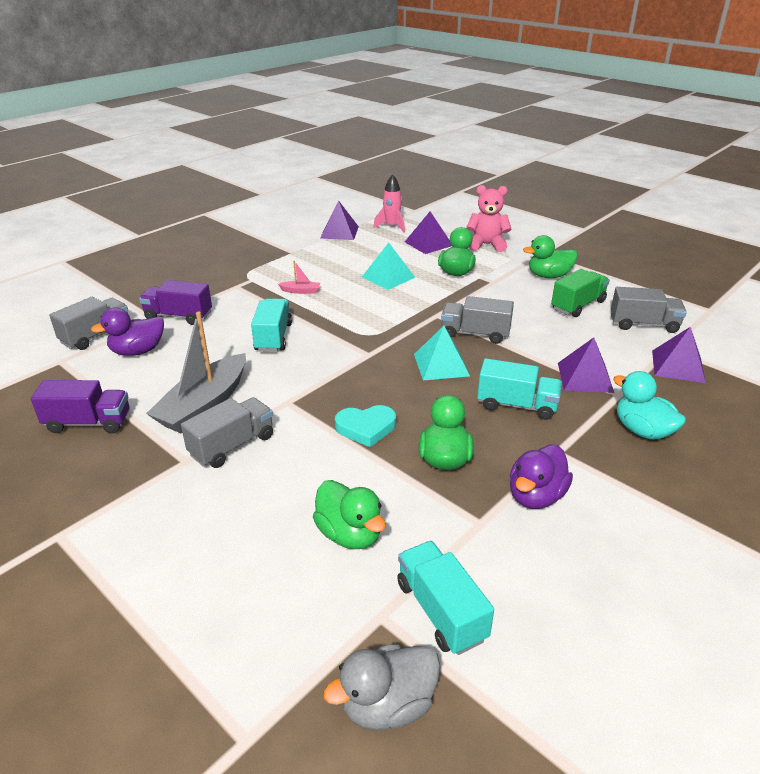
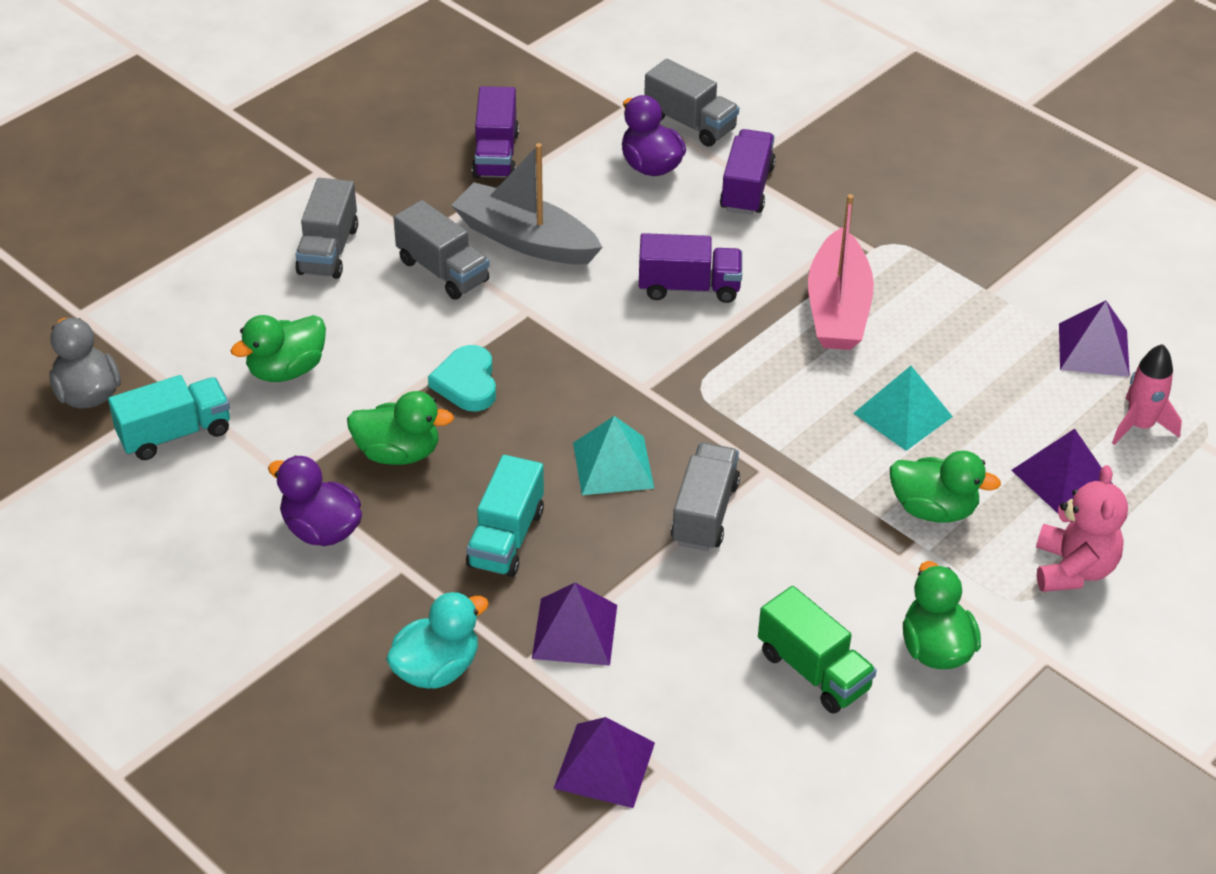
camera: 90 degrees right, 10 degrees up
(273, 337) = (689, 287): turquoise truck -> purple truck
(301, 291) = (837, 308): pink boat -> pink boat, size x2.34
(643, 324) = (745, 755): grey truck -> grey truck (328, 250)

